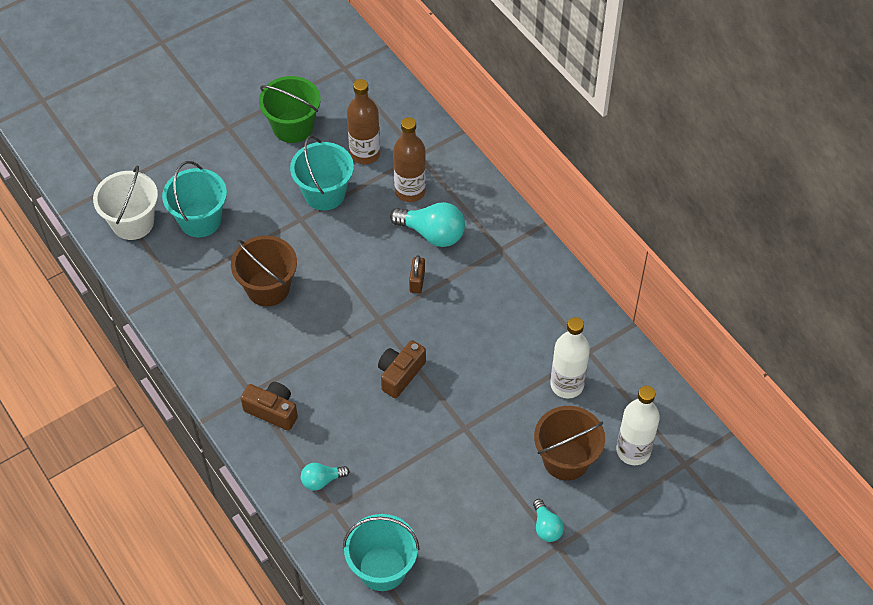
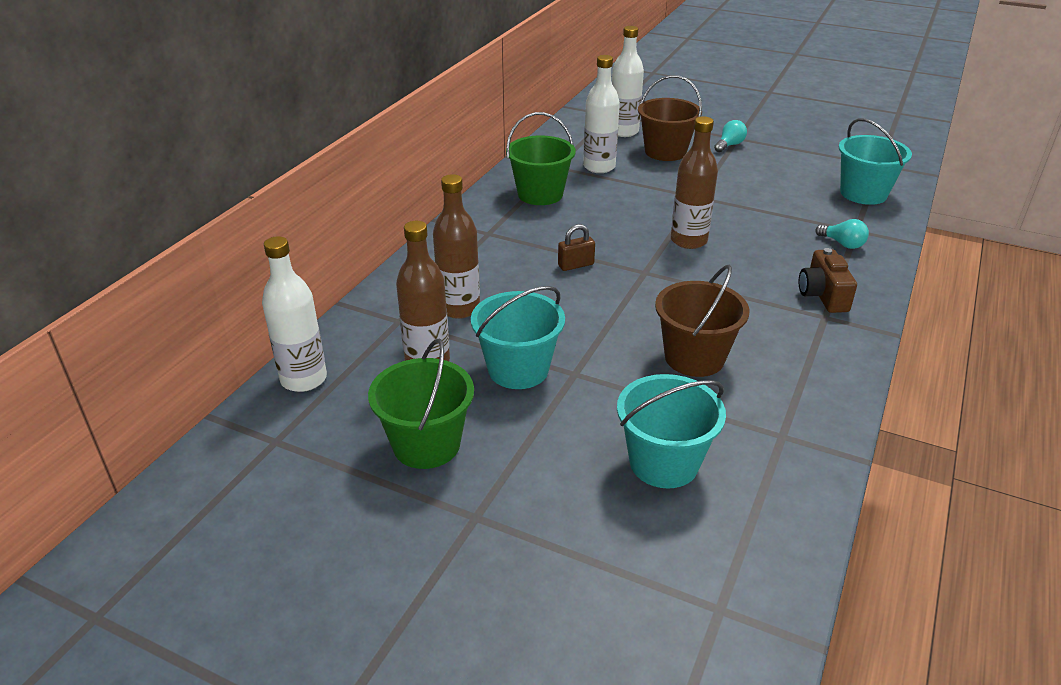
camera: 120 degrees left, 20 degrees down
(133, 222) = (740, 536): white bucket -> none
(390, 93) = (304, 379): none -> white bottle
(400, 374) = (688, 241): brown camera -> brown bottle
(432, 234) = (506, 275): turquoise light bulb -> none
(542, 313) = (540, 194): none -> green bucket

